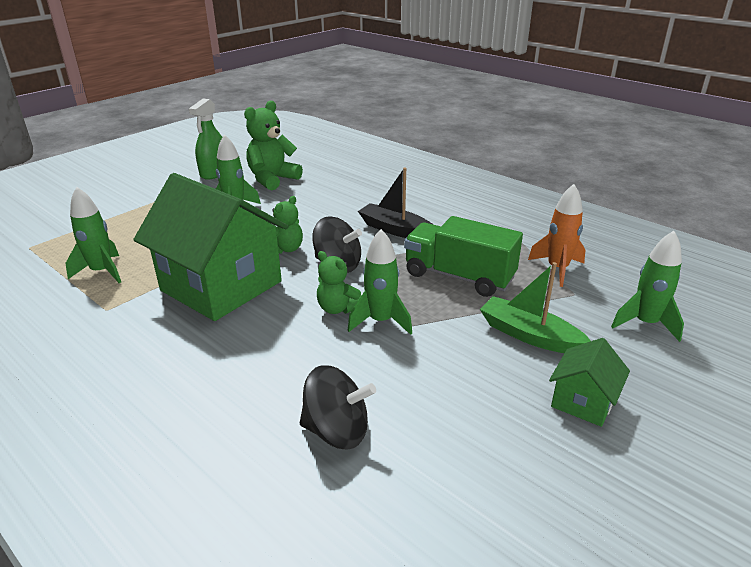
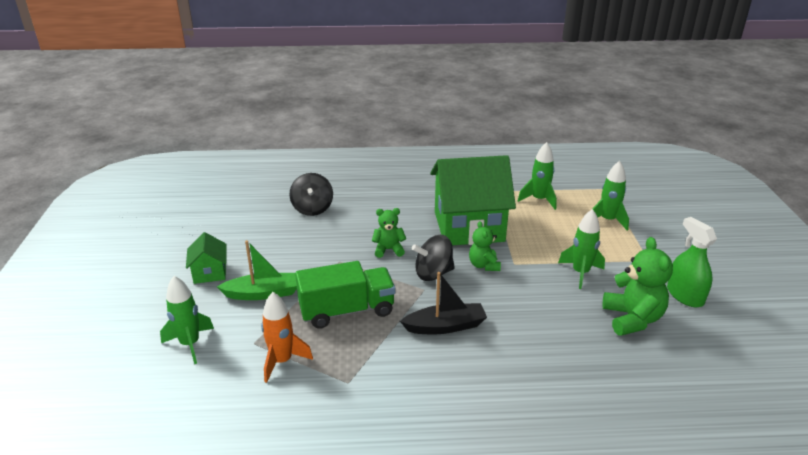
camera: 135 degrees right, 0 degrees up
(337, 431) = (312, 209): black spinning top -> black spinning top turned 60 degrees counterclockwise
(381, 321) = (356, 256): green rocket -> green rocket (607, 220)

